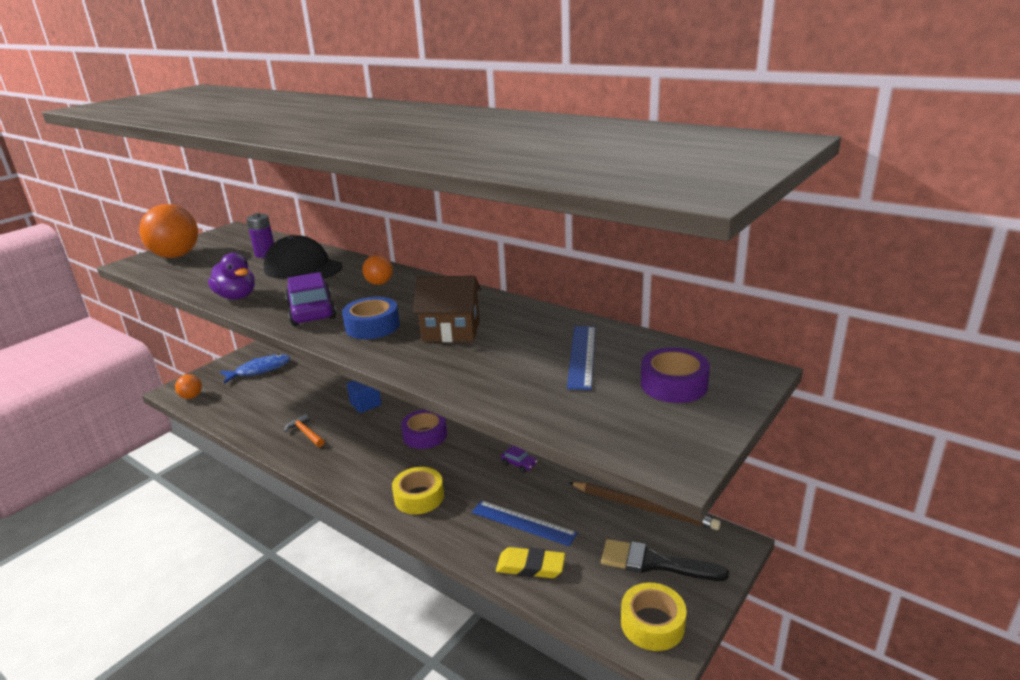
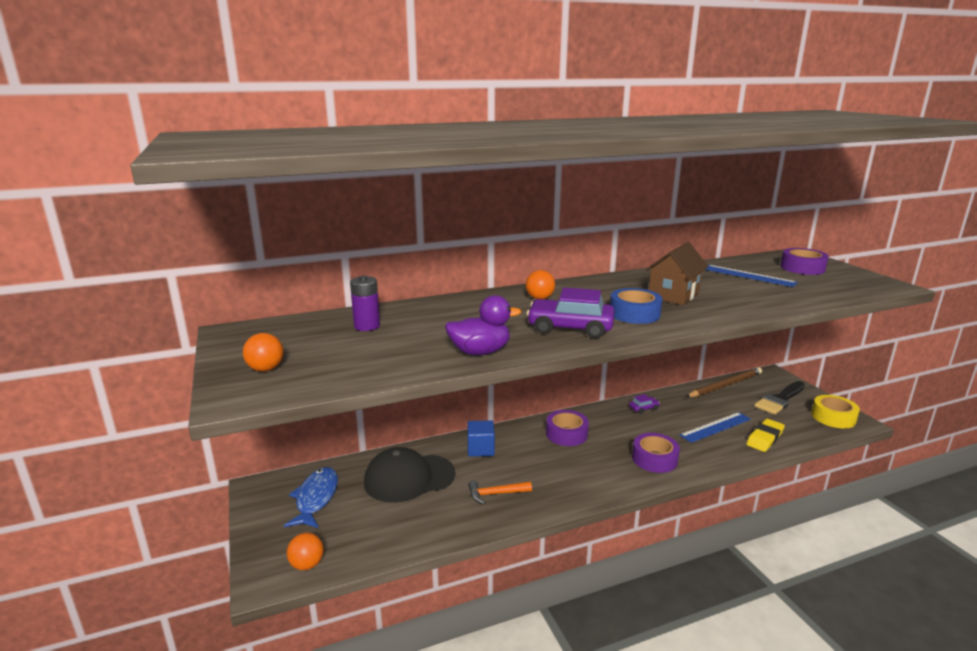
camera: 60 degrees left, 5 degrees down
(176, 256) = (266, 369): orange ball -> orange ball, size x0.50
(303, 268) = (446, 317): black cap -> black cap (409, 478)
(419, 497) = (654, 459): yellow tape -> purple tape

